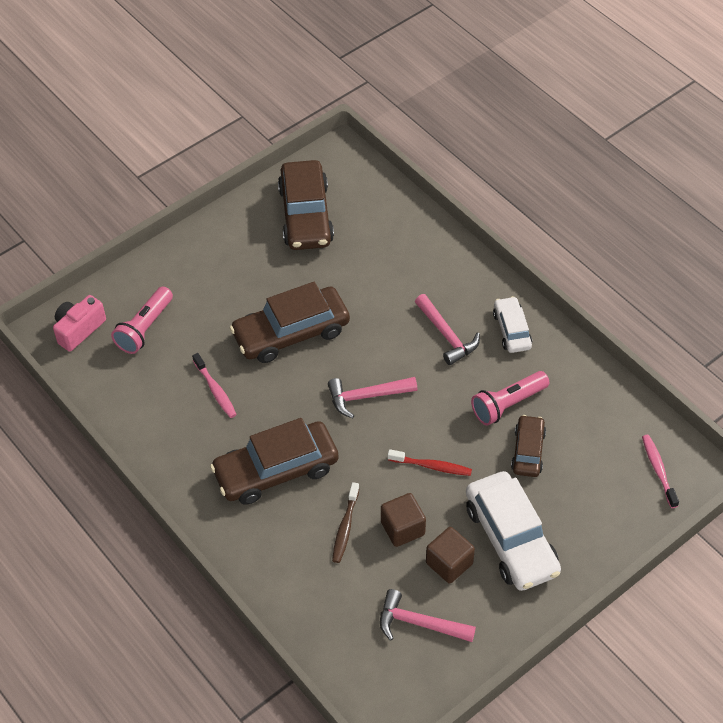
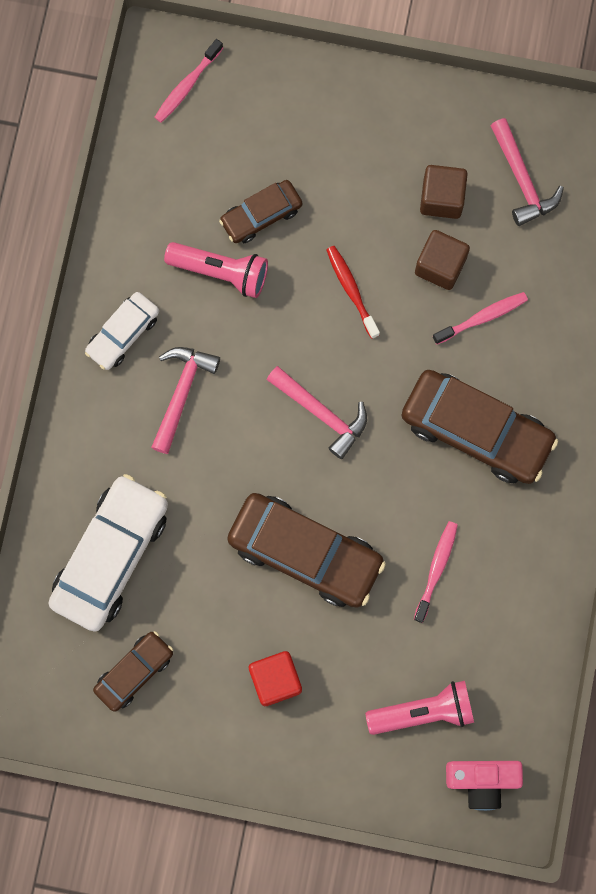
camera: 130 degrees left, 25 degrees up
(235, 273) = (275, 680): none -> red cube
(305, 215) = (134, 672): brown car -> brown car, size x0.56
(345, 527) = (482, 317): brown toothbrush -> pink toothbrush
(511, 539) = (371, 163): white car -> white car (111, 556)

